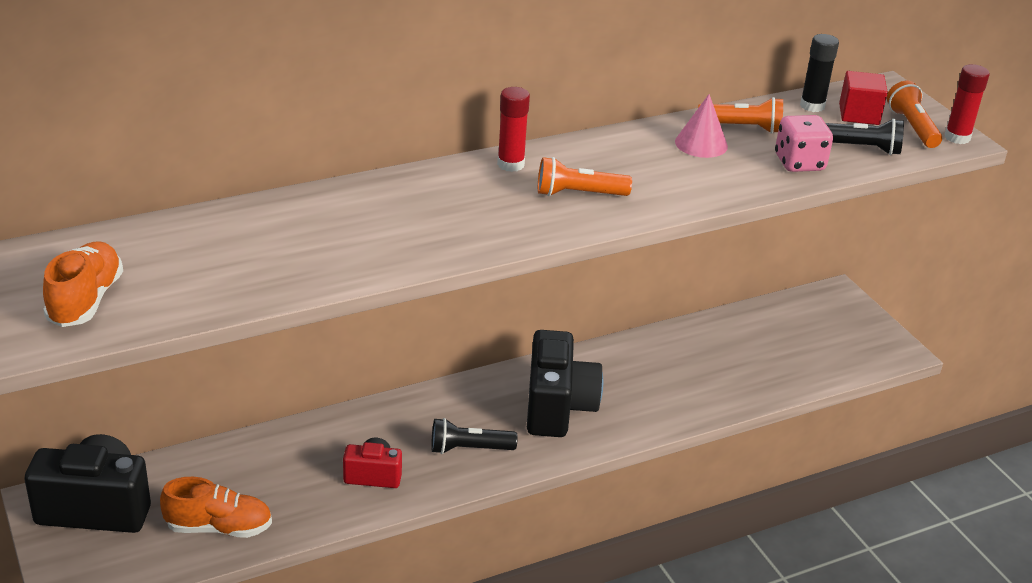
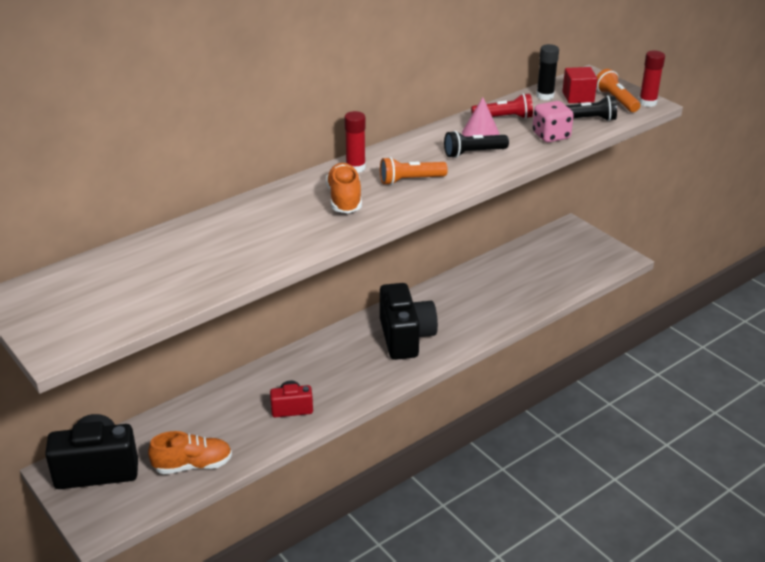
camera: 10 degrees left, 0 degrees up
(86, 300) = (90, 312): orange shoe -> orange shoe (344, 199)
(469, 449) = (353, 377): black flashlight -> black flashlight (473, 153)
(742, 127) = (504, 118): orange flashlight -> red flashlight

